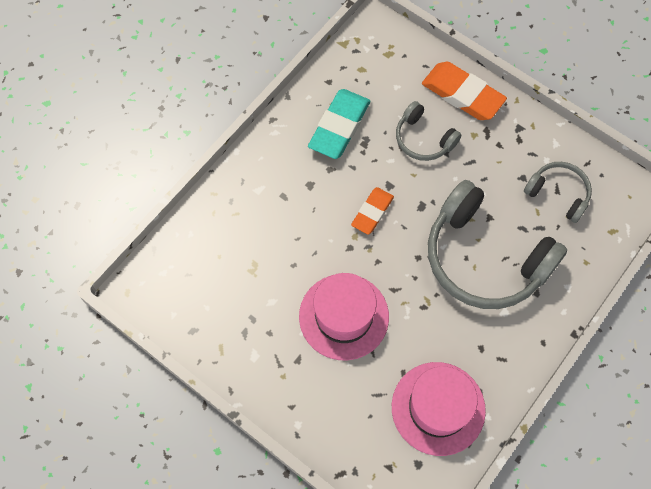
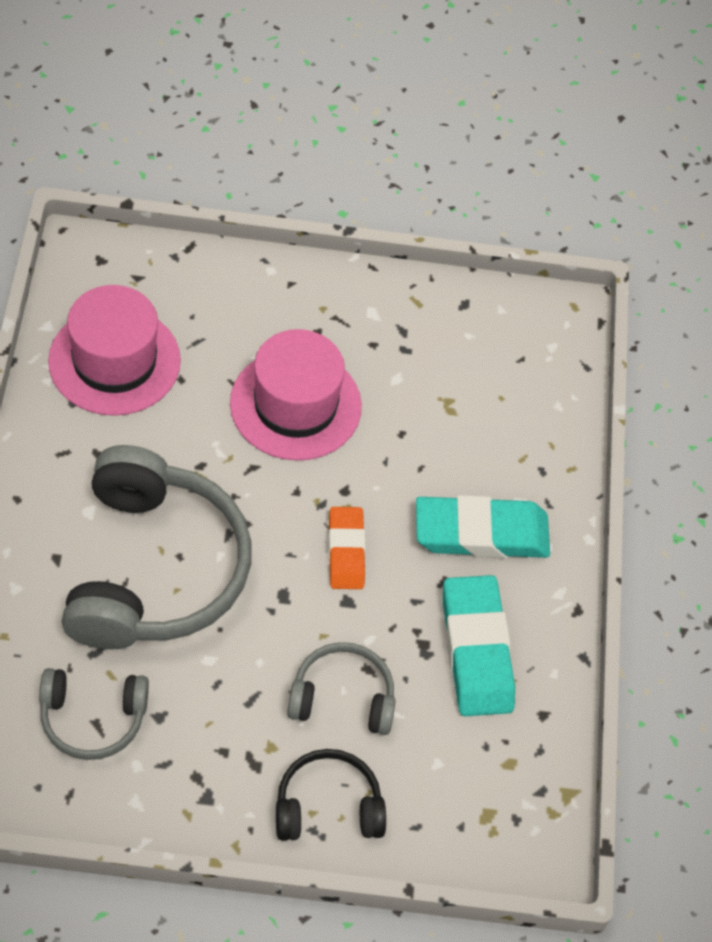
camera: 140 degrees right, 10 degrees down
(292, 184) = (481, 533): none -> turquoise eraser
(462, 94) = (328, 807): orange eraser -> black headphones
(485, 257) = (153, 569): grey headphones -> grey headphones turned 90 degrees clockwise

